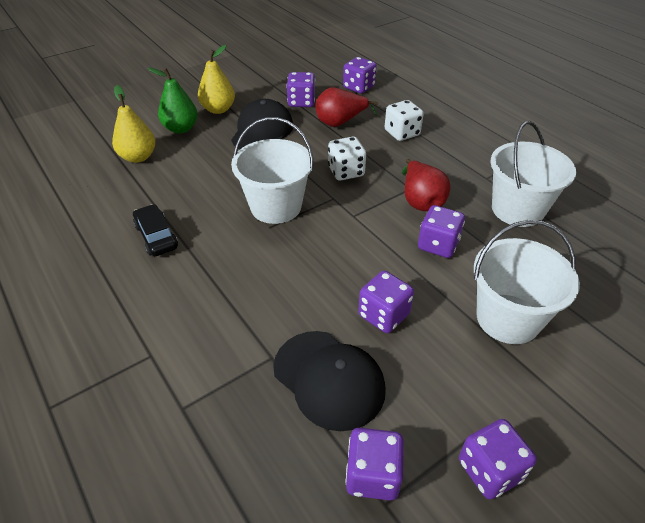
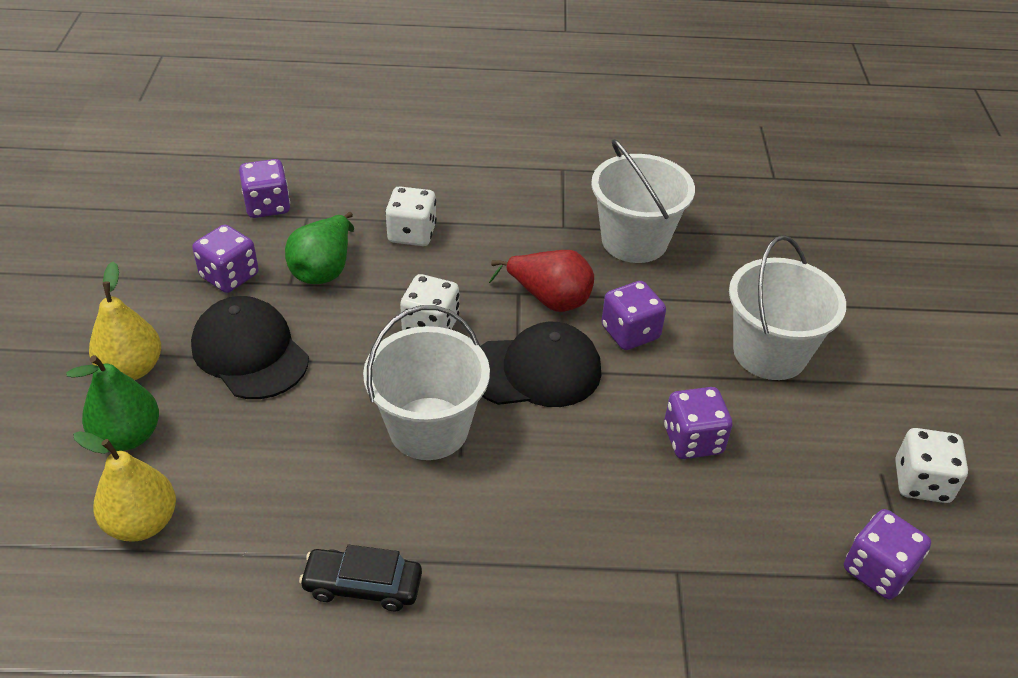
camera: 55 degrees left, 0 degrees up
(329, 379) = (744, 537): black cap -> black cap (535, 370)
(340, 122) = (324, 269): red pear -> green pear
(490, 470) = (921, 482): purple dice -> white dice

